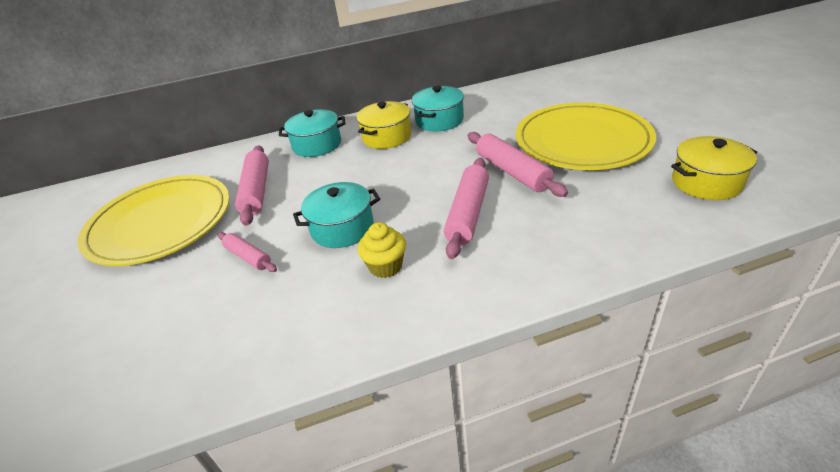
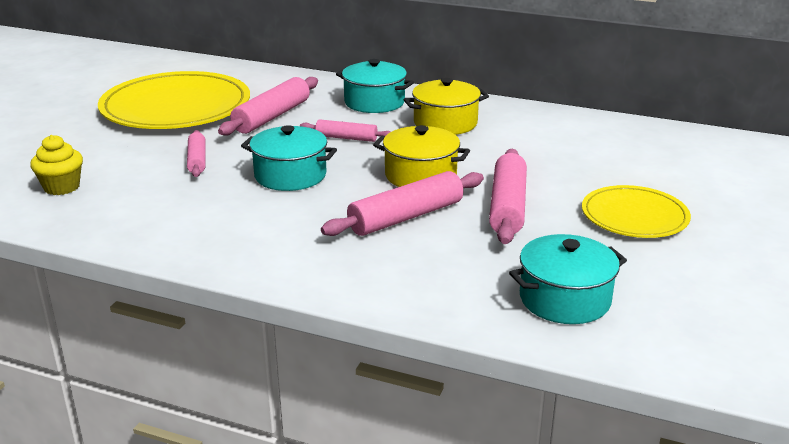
camera: 35 degrees right, 10 degrees down
(338, 179) = (346, 138): none -> pink rolling pin
(385, 266) = (277, 218): yellow cupcake -> yellow cupcake (62, 187)
(439, 120) = (520, 131): turquoise pot -> turquoise pot (564, 299)
(582, 141) = (634, 216): yellow plate -> yellow plate, size x0.56
(706, 182) = (694, 316): yellow pot -> yellow pot (420, 175)

